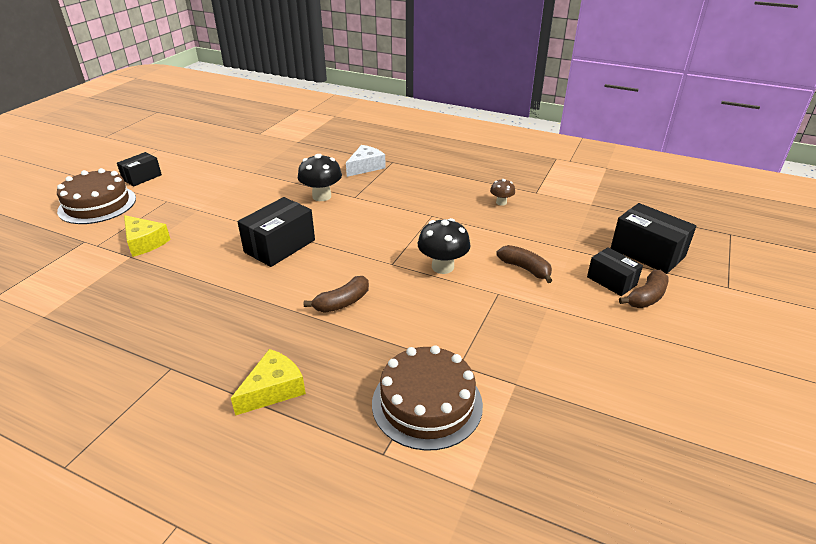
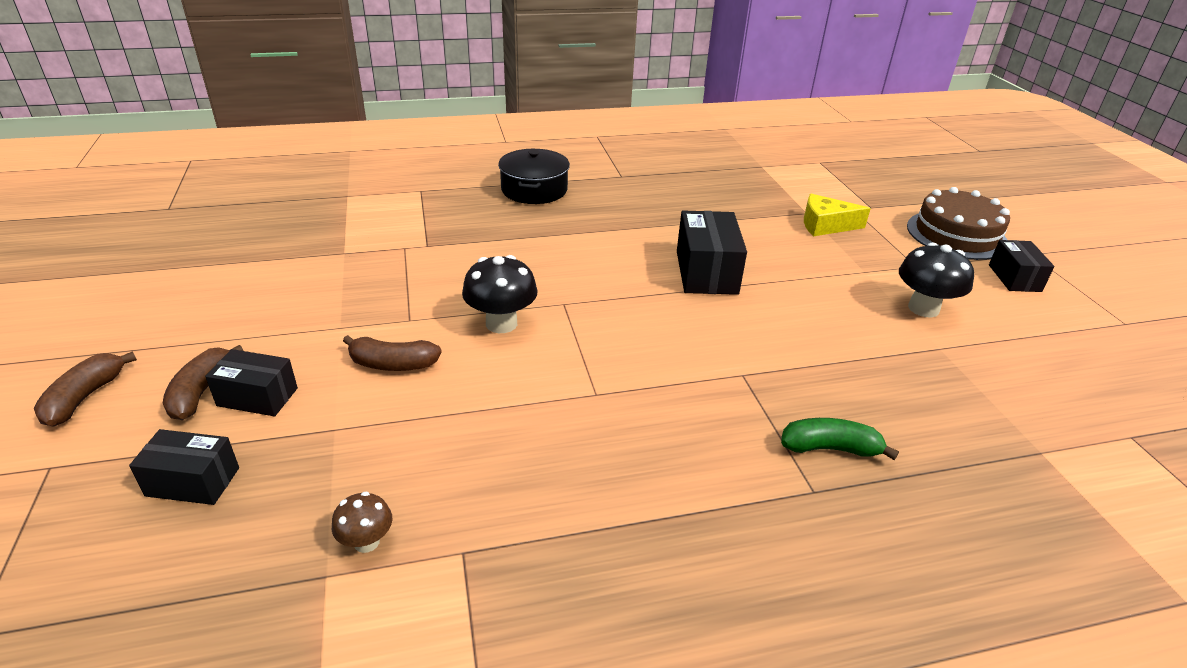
camera: 140 degrees right, 0 degrees up
(273, 389) = (534, 190): yellow cheese -> black pot
(321, 196) = (782, 353): black mushroom -> black mushroom (923, 308)
(342, 302) = (563, 251): brown banana -> brown banana (84, 397)
(365, 167) = (830, 448): white cheese -> green banana
(427, 403) = (412, 219): brown cake -> none
(501, 202) = (511, 481): brown mushroom -> brown mushroom (366, 542)
(647, 252) = (193, 482): black box -> black box, size x0.63

